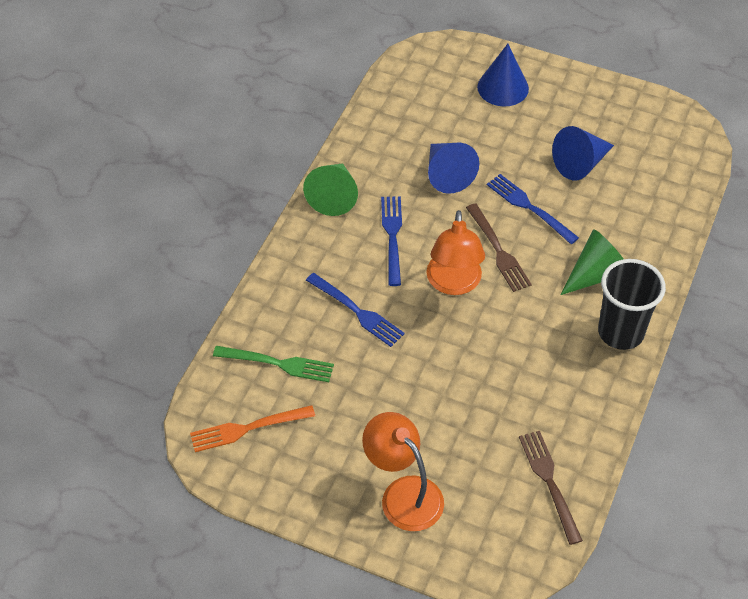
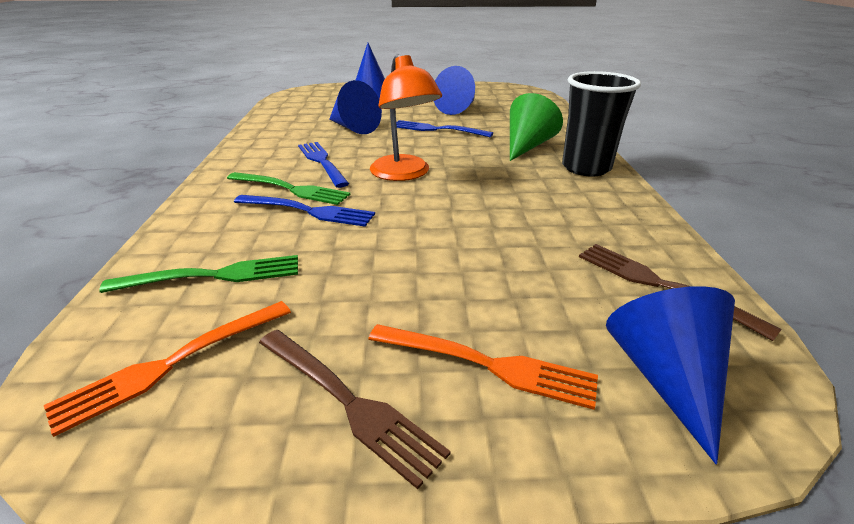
camera: 25 degrees left, 20 degrees down
(334, 196) = (248, 153): green cone -> none
(353, 274) = (291, 189): none -> green fork
(403, 494) = (487, 364): orange lamp -> orange fork
(489, 539) = (666, 377): none -> blue cone
(498, 250) = (430, 151): brown fork -> brown fork (348, 401)

